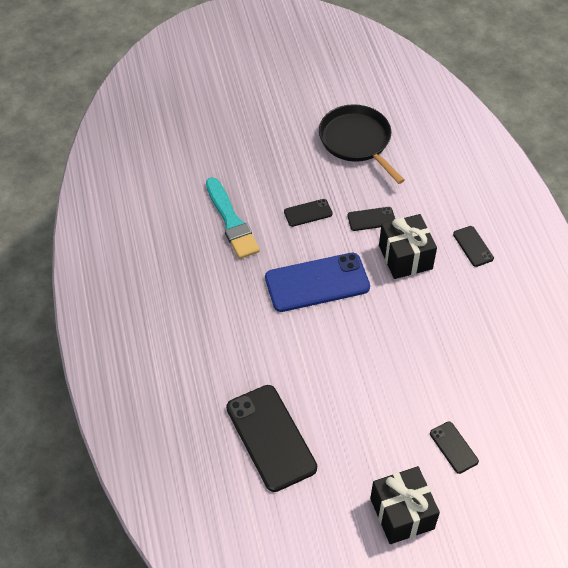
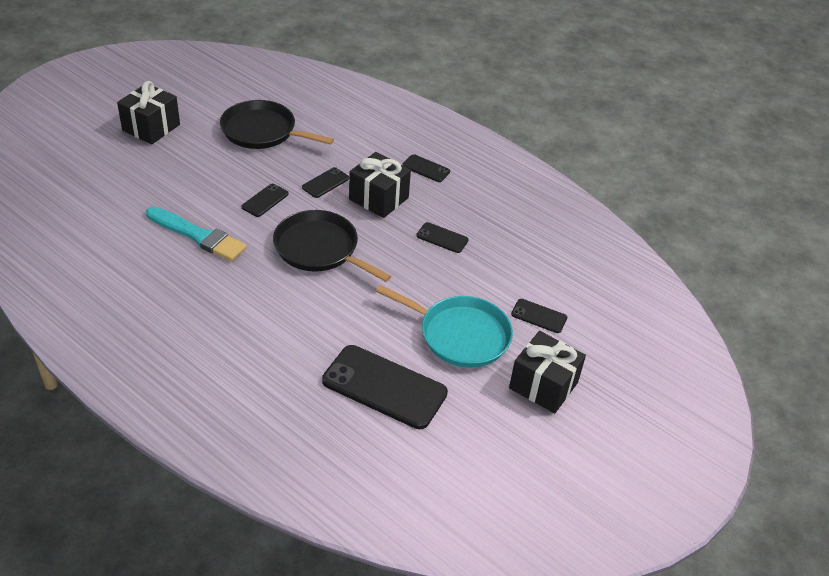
camera: 40 degrees left, 10 degrees down
(269, 97) = (151, 127): none -> black gift
(317, 282) = (319, 249): blue phone -> black pan
(369, 426) = (460, 335): none -> turquoise pan
(430, 325) = (442, 238): none -> black phone

